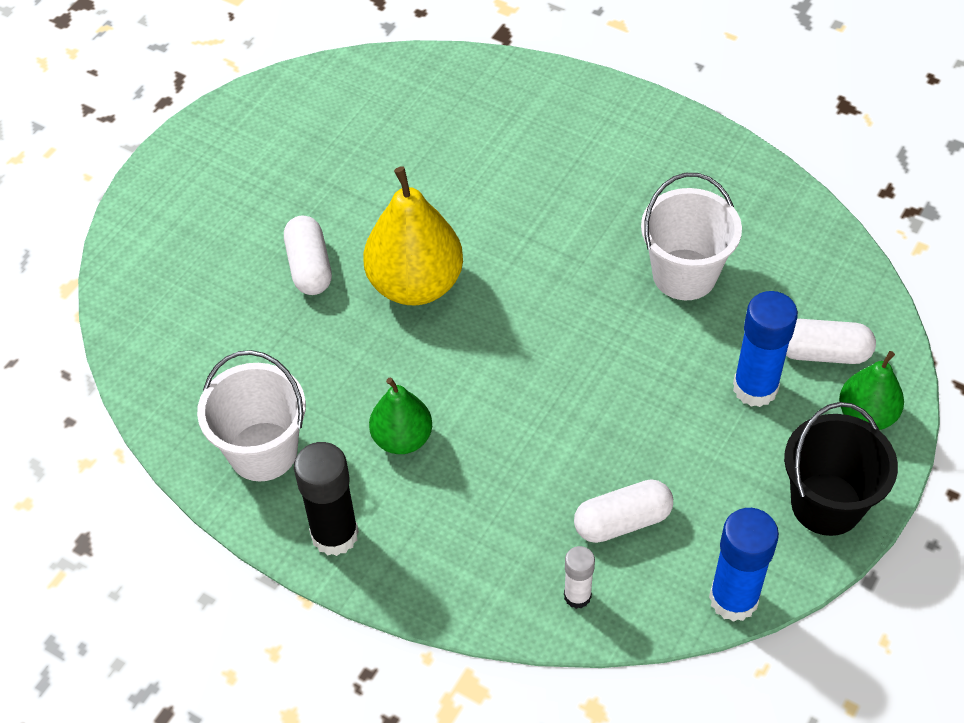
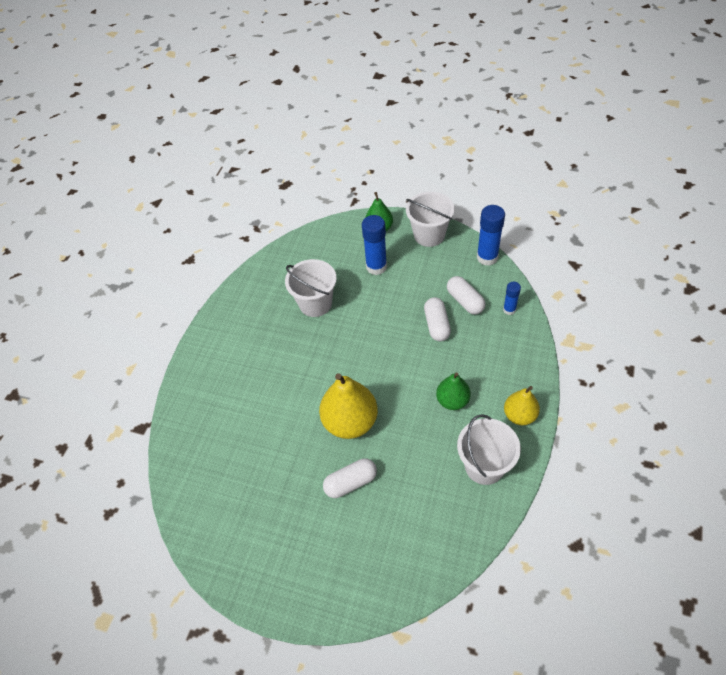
camera: 100 degrees left, 0 degrees up
(334, 534) = (519, 415): black glue stick -> yellow pear
(577, 596) = (509, 310): white glue stick -> blue glue stick
(823, 353) = (349, 246): white capsule -> white capsule (437, 325)
(826, 504) = (429, 235): black bucket -> white bucket

